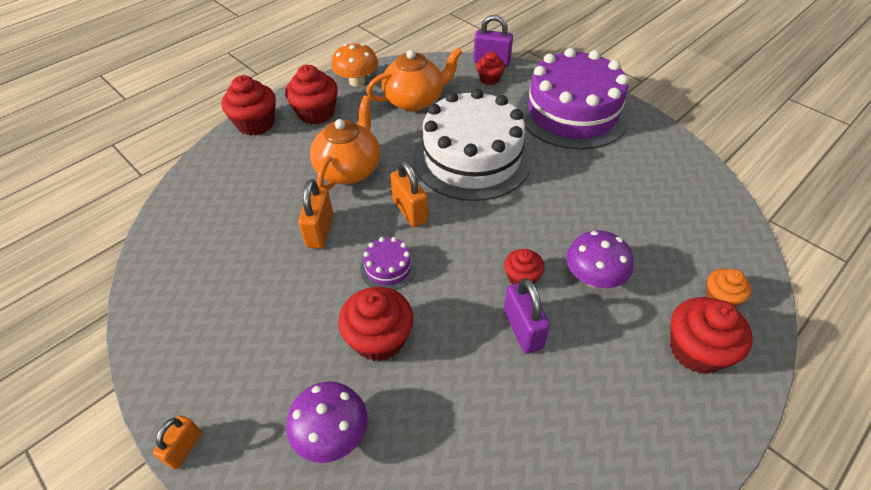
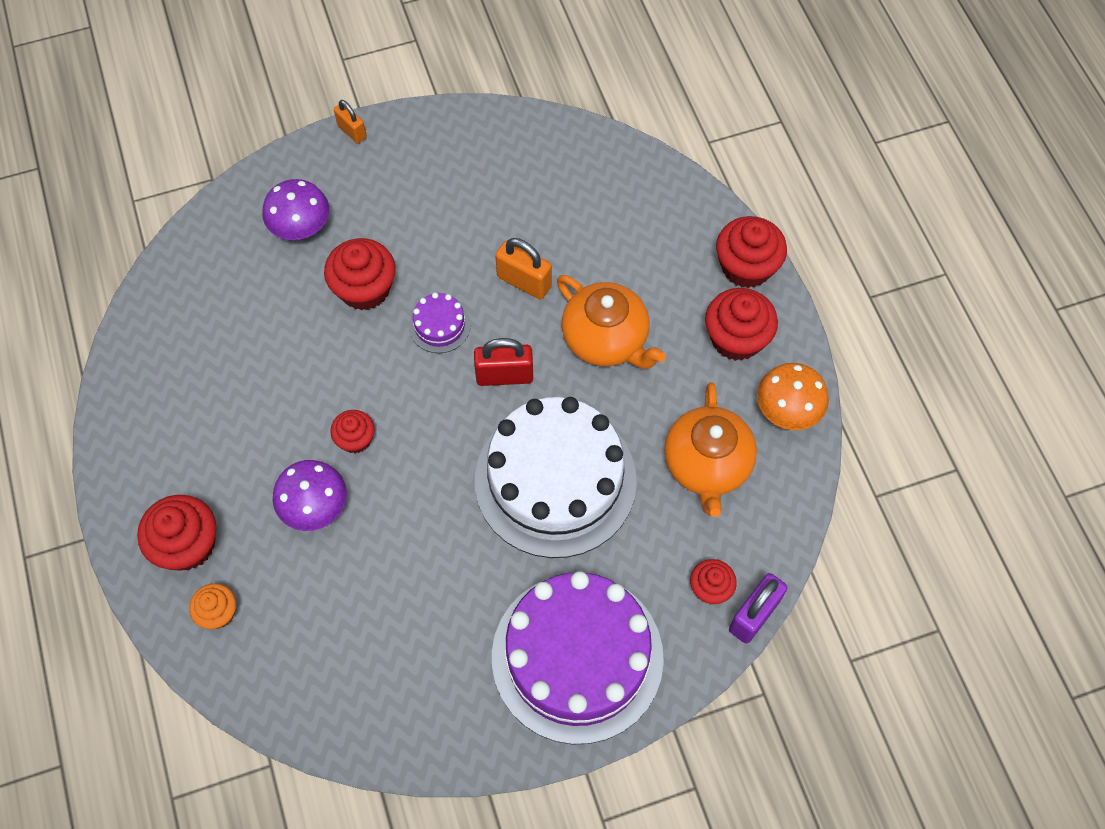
camera: 115 degrees right, 15 degrees up
(410, 211) = (504, 376): orange padlock -> red padlock
(523, 329) = (301, 408): purple padlock -> none

